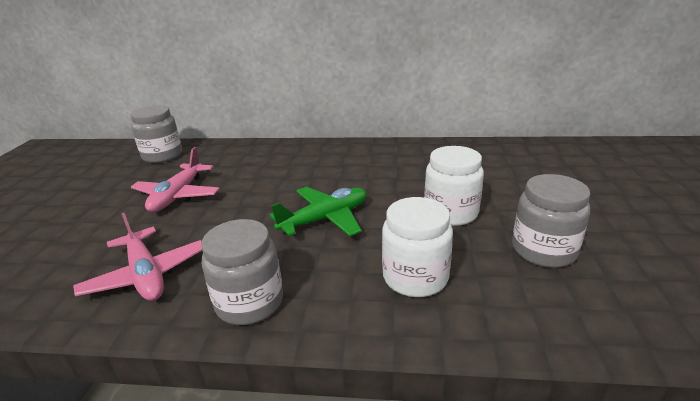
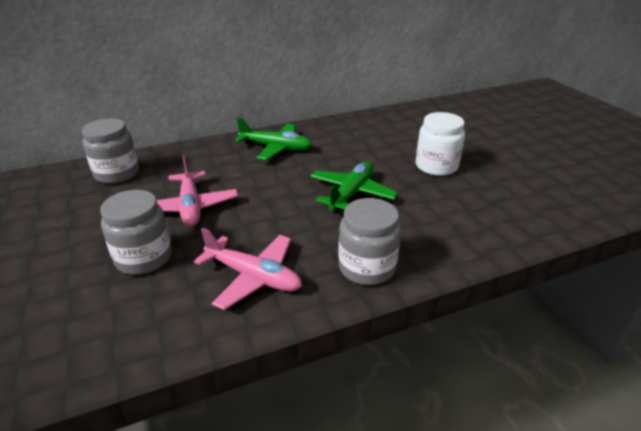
camera: 30 degrees left, 5 degrees up
(306, 159) = (276, 148): none -> green plane
(415, 277) = (459, 216): white jar -> none
(543, 250) = (515, 177): grey jar -> grey jar (144, 258)

